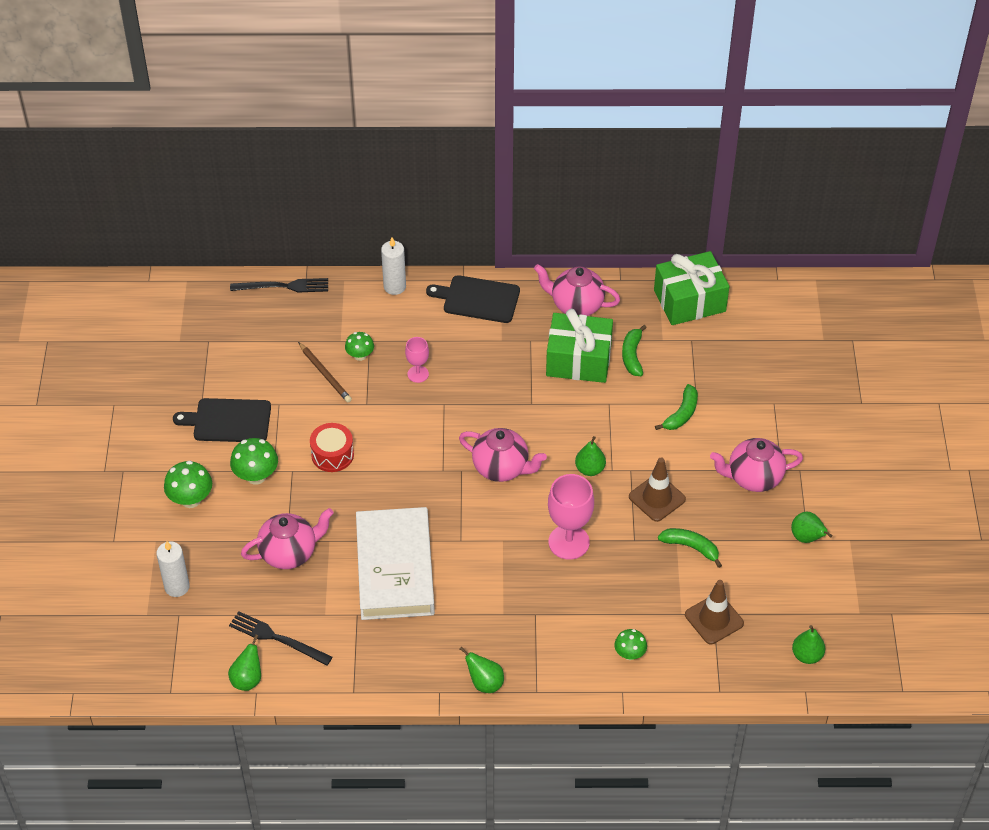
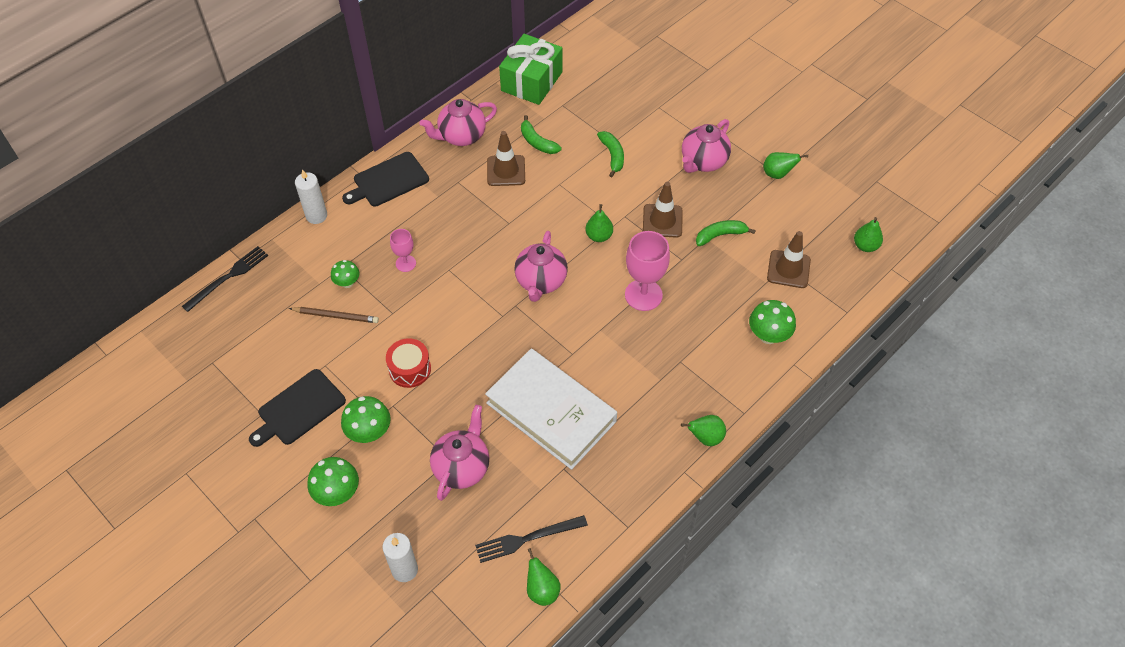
camera: 45 degrees left, 5 degrees up
(501, 468) = (541, 282): pink teapot -> pink teapot turned 120 degrees clockwise
(578, 360) = (506, 171): green gift -> brown traffic cone
(629, 654) = (768, 335): green mushroom -> green mushroom, size x1.56

